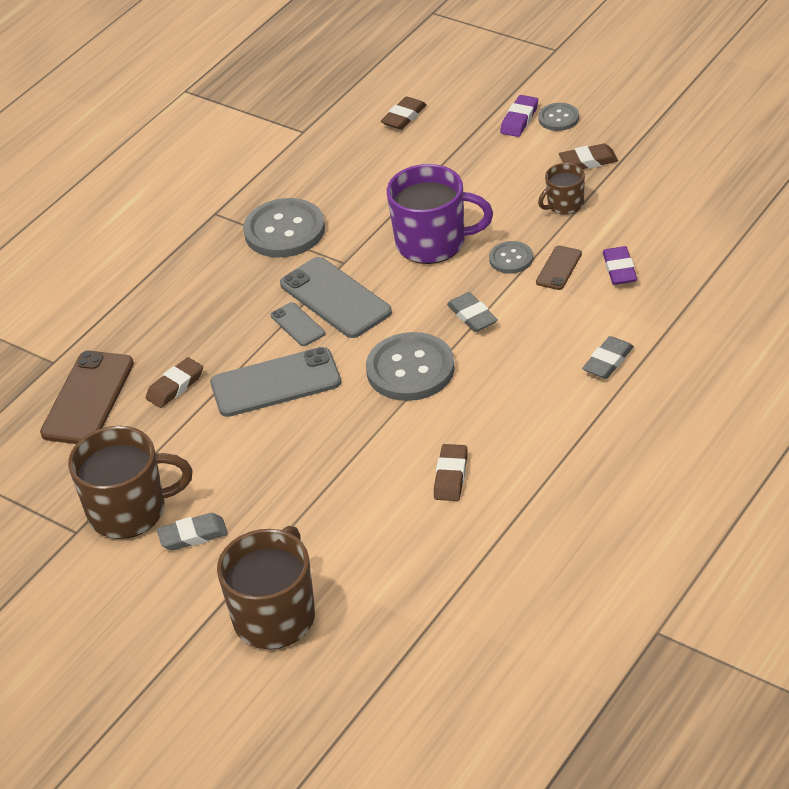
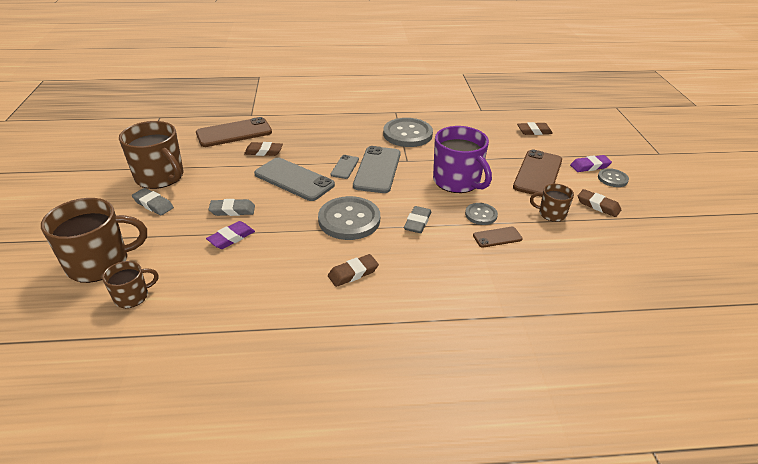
camera: 45 degrees right, 5 degrees down
(369, 600) = (132, 296): none -> brown mug
(451, 476) = (271, 279): brown eraser -> brown eraser (353, 273)
(488, 169) = (538, 173): none -> brown phone
(608, 361) = (442, 301): grey eraser -> grey eraser (232, 210)
(619, 269) = (529, 264): purple eraser -> purple eraser (231, 238)

